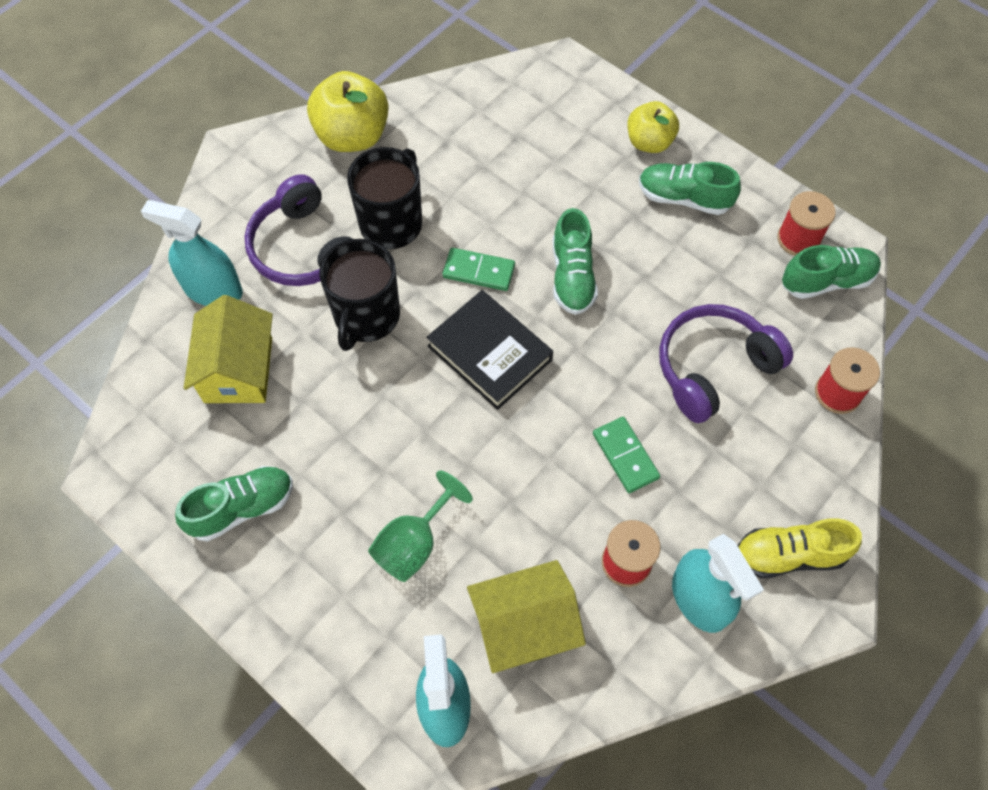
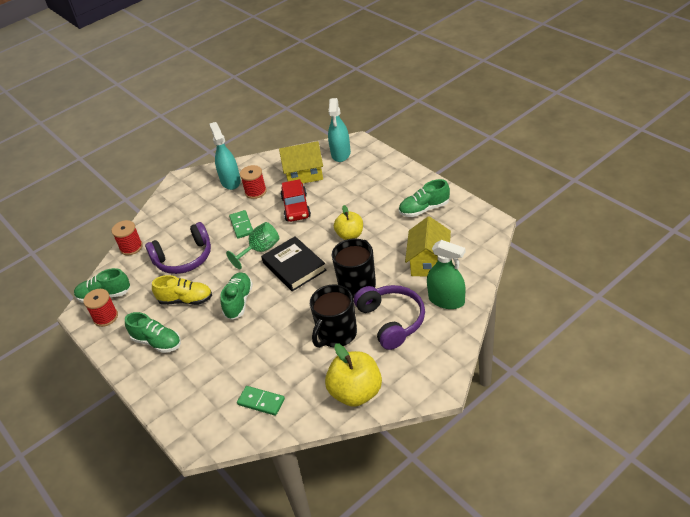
camera: 165 degrees left, 20 degrees down
(213, 290) = (446, 300): turquoise spray bottle -> green spray bottle
(414, 543) = (345, 197): green goblet -> green goblet (260, 250)
(479, 271) = (290, 305): green domino -> green domino (261, 402)
(519, 511) = (296, 207): none -> red car
(649, 142) = (161, 379): yellow apple -> yellow apple (350, 235)
(789, 555) = (187, 193): yellow shoe -> yellow shoe (186, 300)

